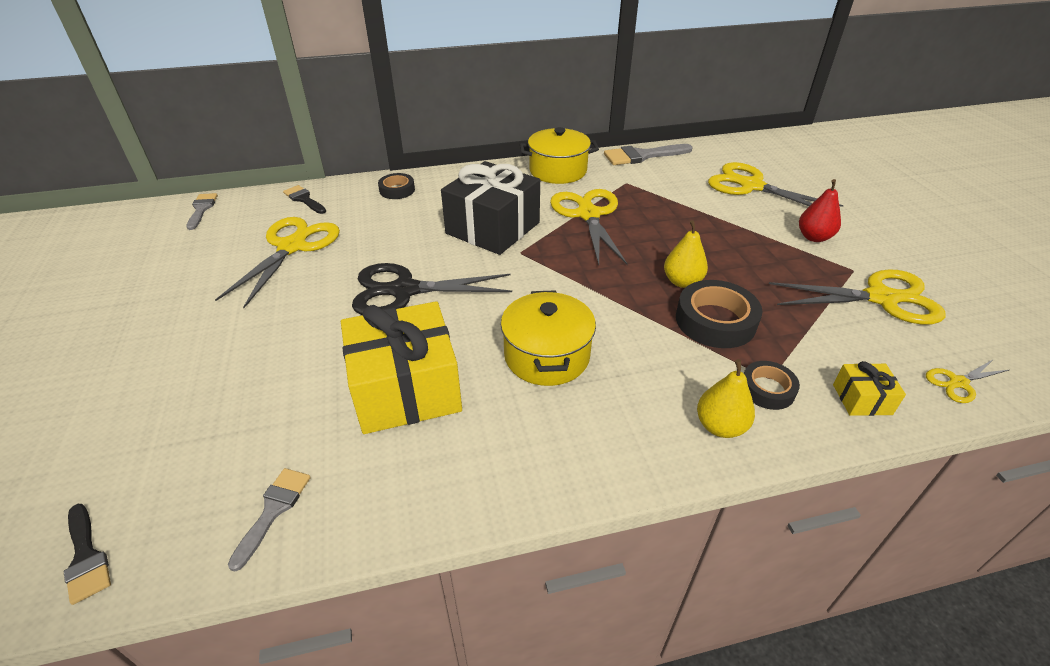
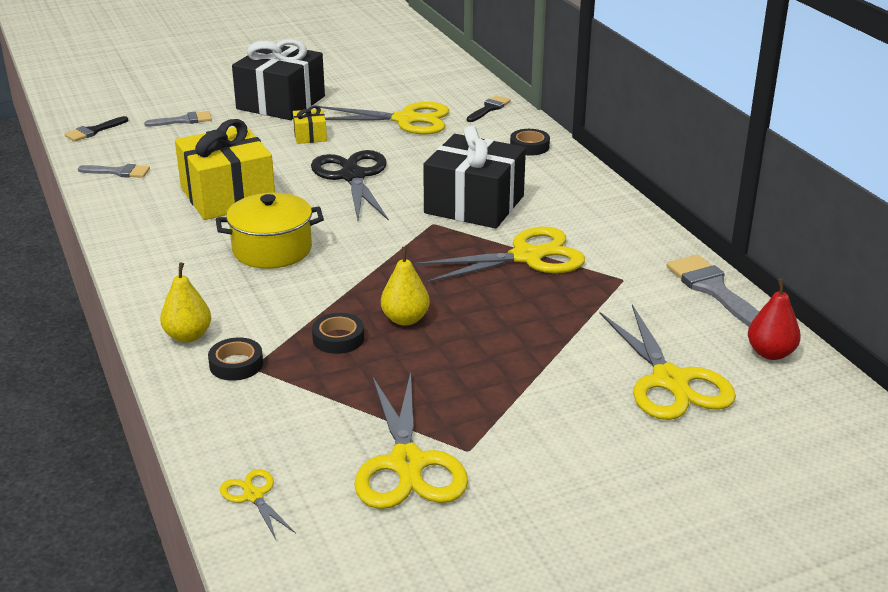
camera: 80 degrees right, 10 degrees down
(166, 333) = (281, 102): none -> black gift
(201, 209) = (452, 73): grey brush -> grey brush (184, 120)
(558, 171) = (628, 231): yellow pot -> none
(715, 321) = (338, 338): black tape -> black tape, size x0.59
(751, 186) = (670, 381): yellow scissors -> yellow scissors turned 135 degrees clockwise
(814, 237) = (541, 425): red pear -> red pear (770, 353)
(861, 399) = (224, 421): yellow gift -> yellow gift (310, 136)

